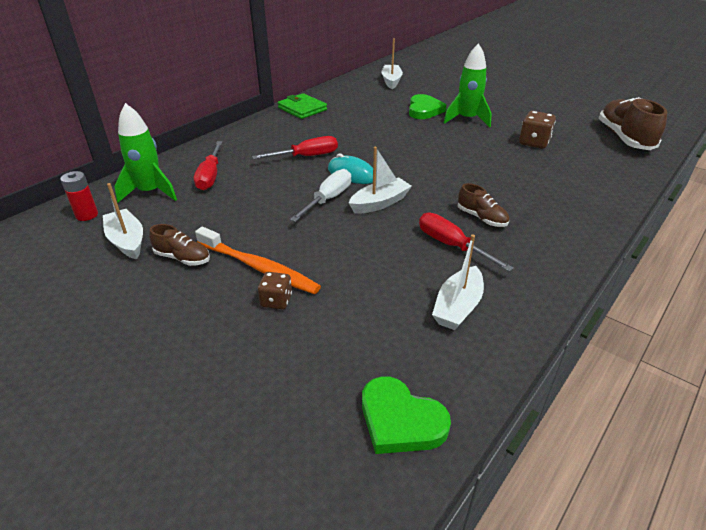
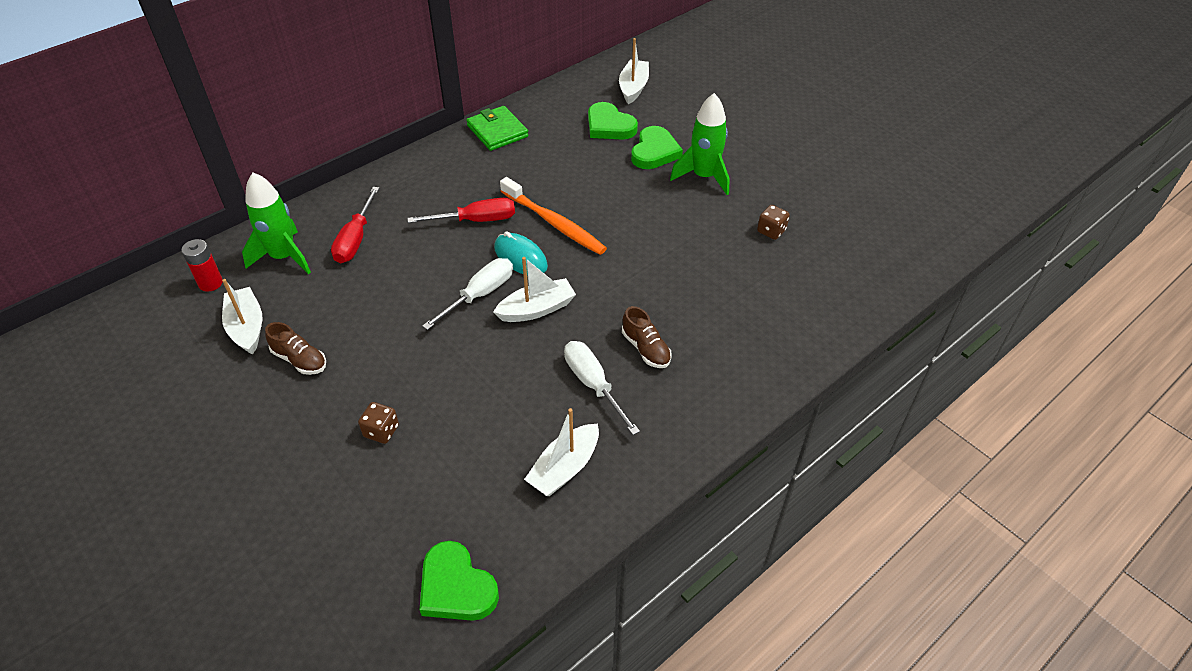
camera: 10 degrees right, 10 degrees up
(258, 267) = (374, 384): orange toothbrush -> orange toothbrush (554, 223)
(384, 100) = (609, 126): none -> green heart
(451, 245) = (593, 384): red screwdriver -> white screwdriver
(534, 142) = (771, 231): brown dice -> brown dice, size x0.65
(624, 138) = (897, 237): brown shoe -> none

